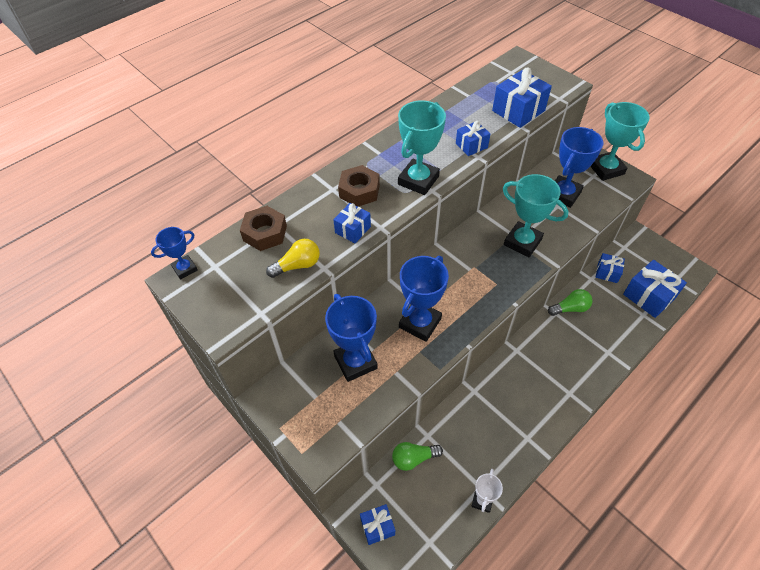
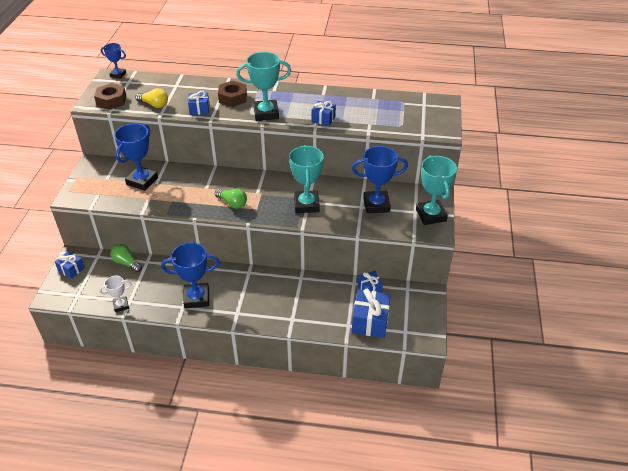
camera: 50 degrees right, 10 degrees down
(265, 233) = (166, 84): brown nut -> brown nut (111, 100)
(420, 323) = (193, 191): blue trophy -> blue trophy (196, 298)
(518, 111) = (384, 123): blue gift -> none
(570, 308) = (313, 283): green light bulb -> green light bulb (232, 203)
(606, 169) = (431, 215): turquoise trophy -> turquoise trophy turned 45 degrees counterclockwise

